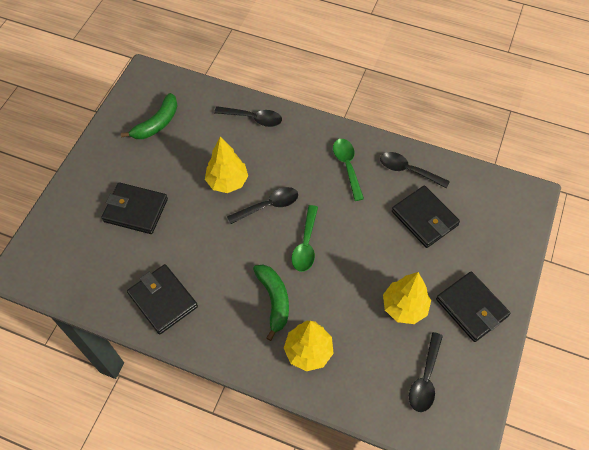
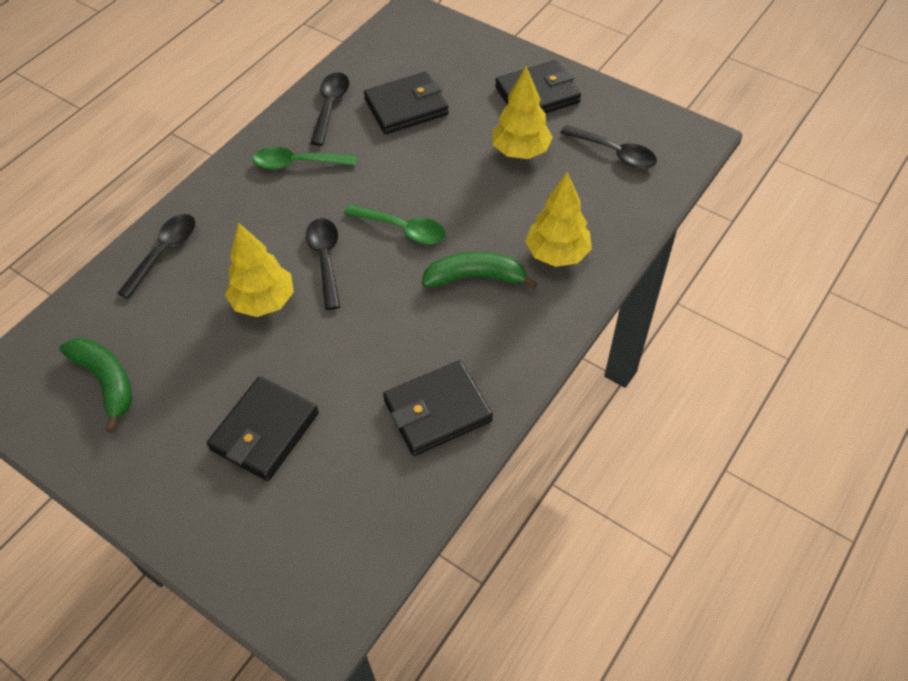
camera: 75 degrees left, 5 degrees down
(408, 170) = (330, 106): black spoon -> black spoon turned 150 degrees clockwise

